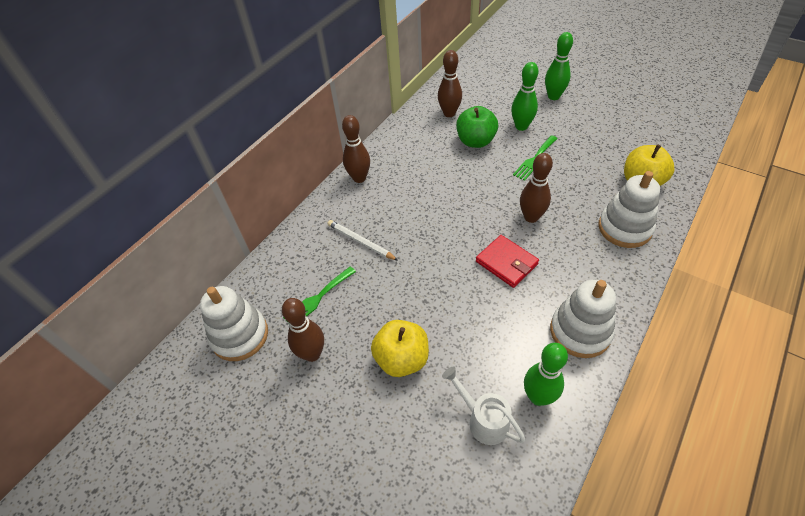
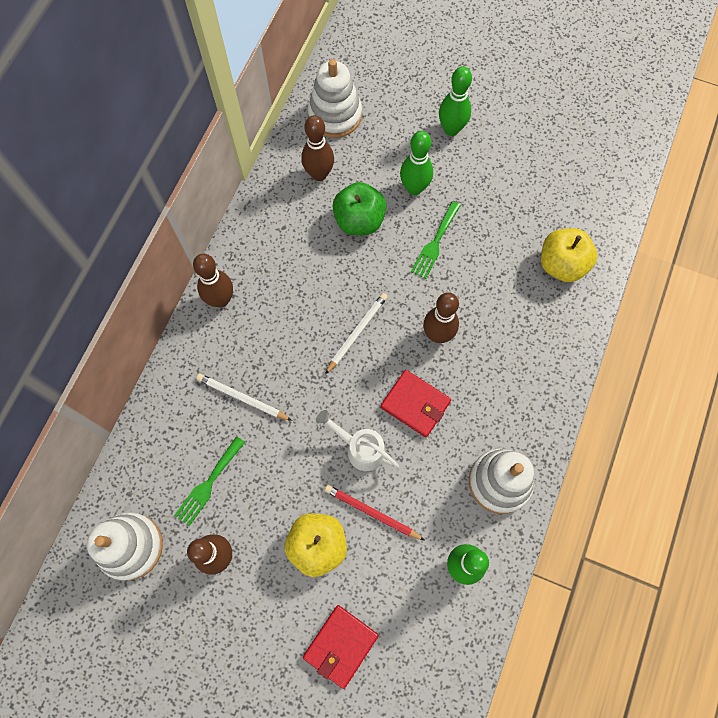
camera: 15 degrees left, 20 degrees up
(408, 451) = (340, 645): none -> red wallet
(456, 340) = (372, 512): none -> red pencil
(463, 209) = (357, 333): none -> white pencil
(483, 420) = (410, 600): white watering can -> white watering can (360, 449)
(624, 228) = (543, 337): white stacking toy -> white stacking toy (335, 115)

